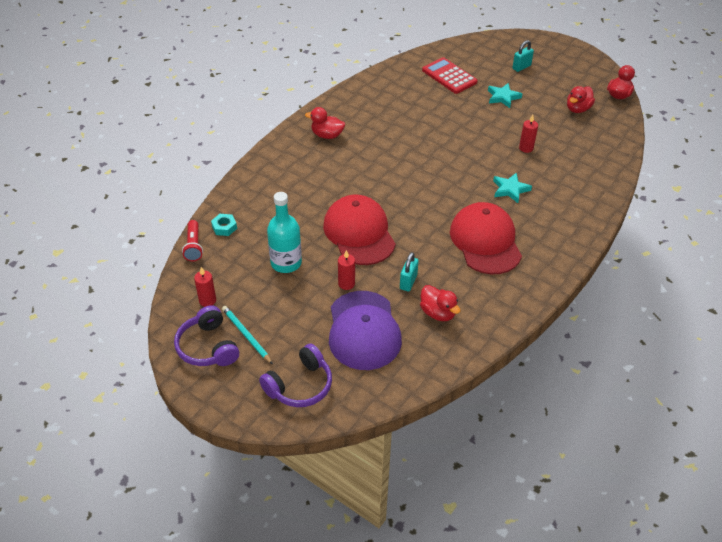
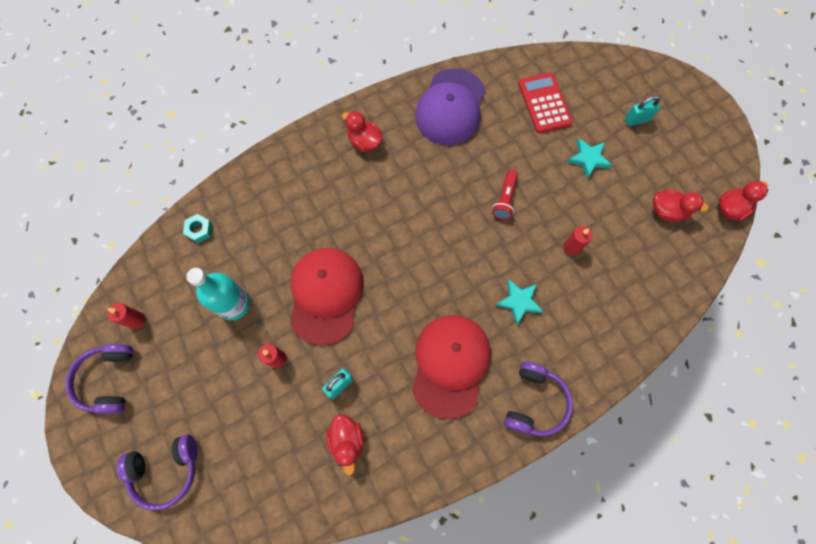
camera: 25 degrees right, 25 degrees up
(193, 246) = (159, 242): red flashlight -> red flashlight (504, 199)
(246, 335) = (150, 382): turquoise pencil -> none
(363, 330) = (262, 429): purple cap -> purple cap (450, 107)
(562, 241) = (534, 402): none -> purple headphones
(577, 109) = (667, 211): red duck -> red duck turned 135 degrees counterclockwise

